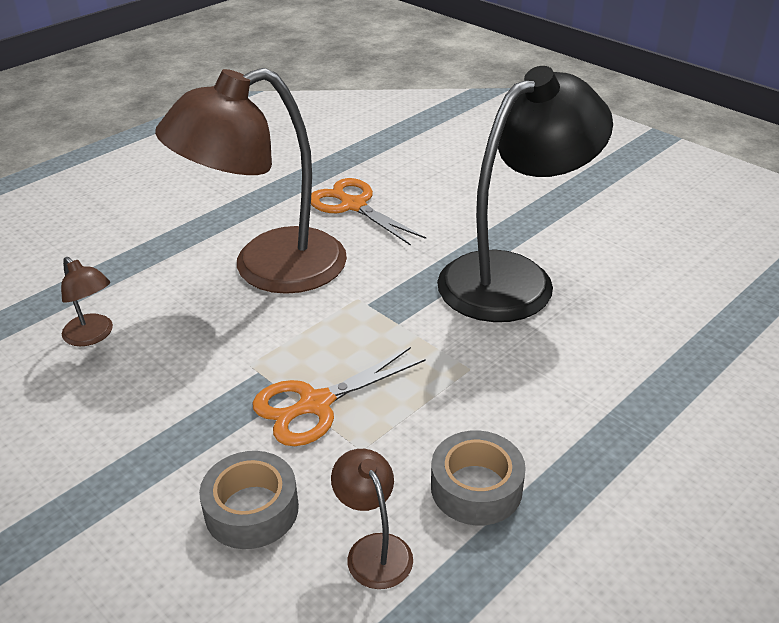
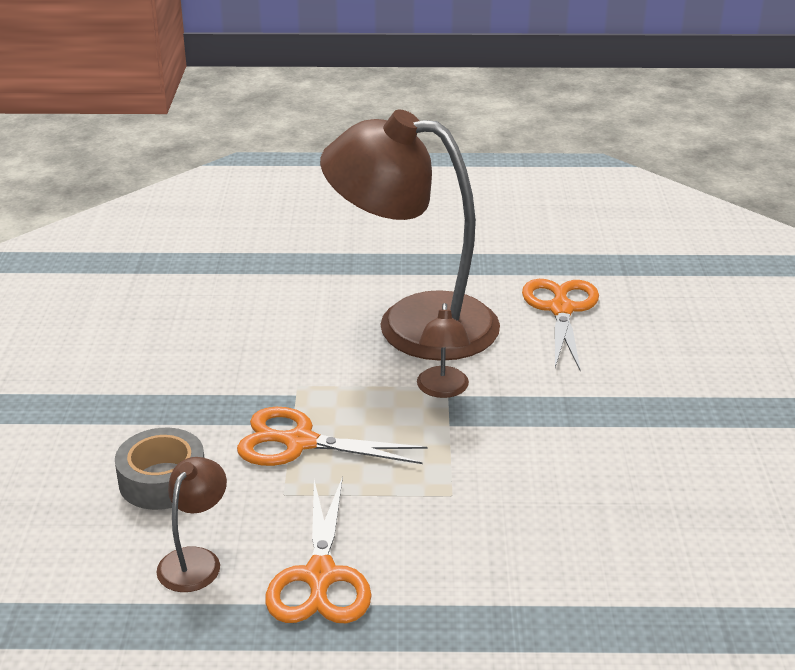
camera: 45 degrees right, 5 degrees down
(93, 336) = (229, 303): brown lamp -> brown lamp (442, 390)
(476, 488) = (320, 576): grey tape -> orange scissors
(513, 277) = (610, 449): black lamp -> none

